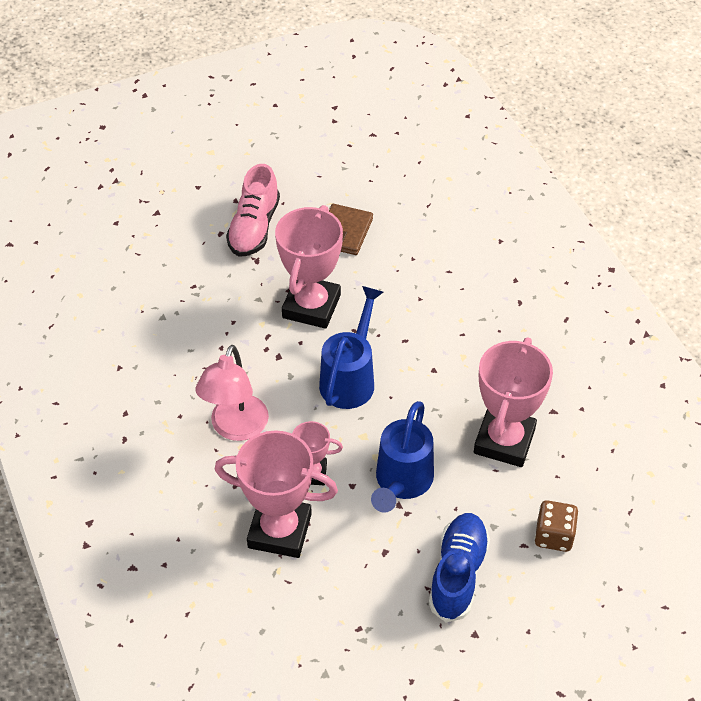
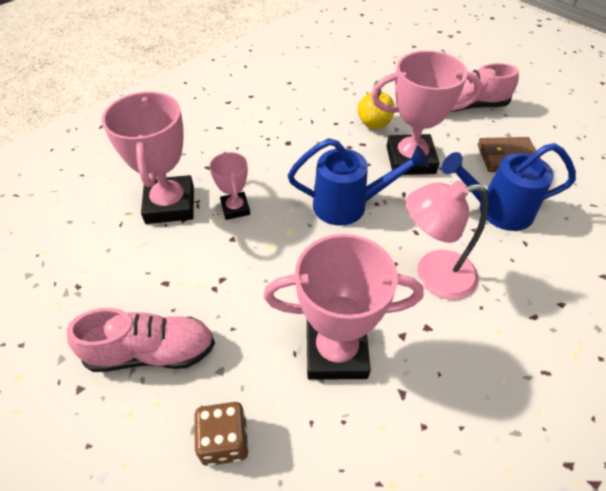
camera: 70 degrees right, 0 degrees up
(236, 428) = (262, 152): pink lamp -> pink lamp (433, 275)
(240, 314) = (374, 123): none -> yellow apple
(401, 482) = (248, 274): blue watering can -> blue watering can (497, 210)
(458, 574) = (151, 352): blue shoe -> pink shoe

